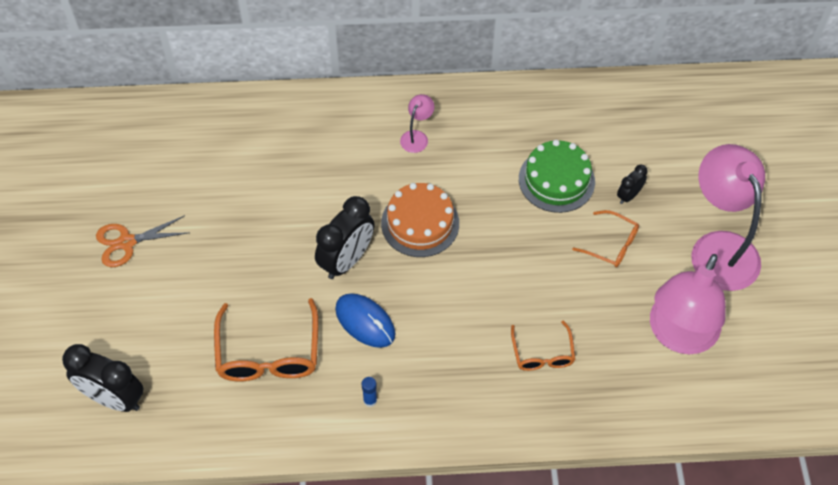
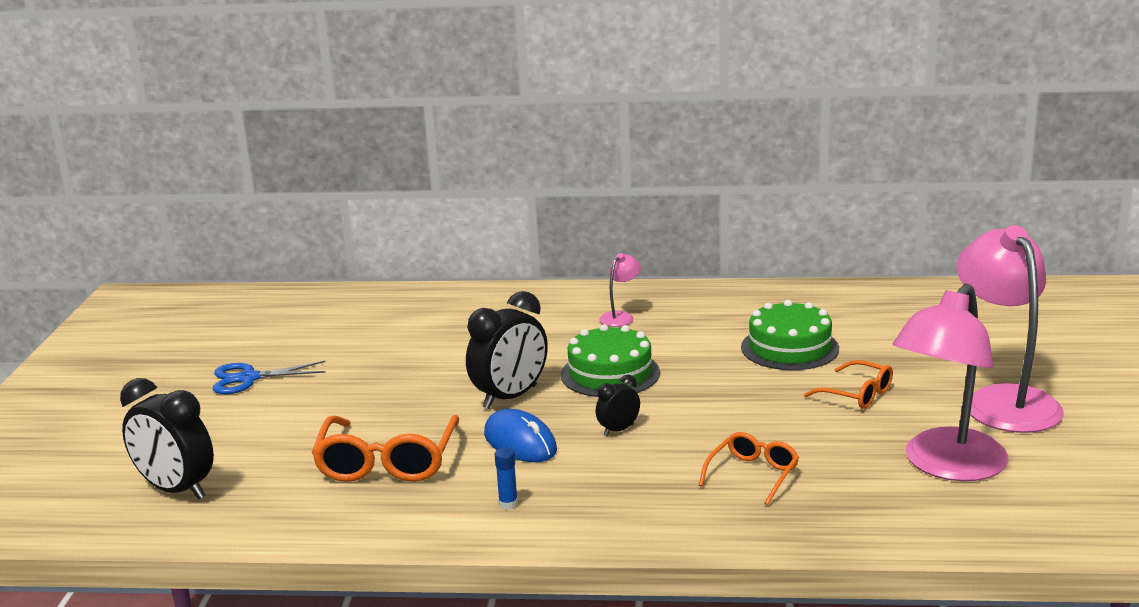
camera: 10 degrees right, 35 degrees down
(127, 242) = (249, 378): orange scissors -> blue scissors
(420, 223) = (610, 373): orange cake -> green cake
(542, 354) = (753, 474): orange glasses -> orange glasses turned 150 degrees counterclockwise
(628, 196) = (882, 360): black clock -> black clock (618, 430)

